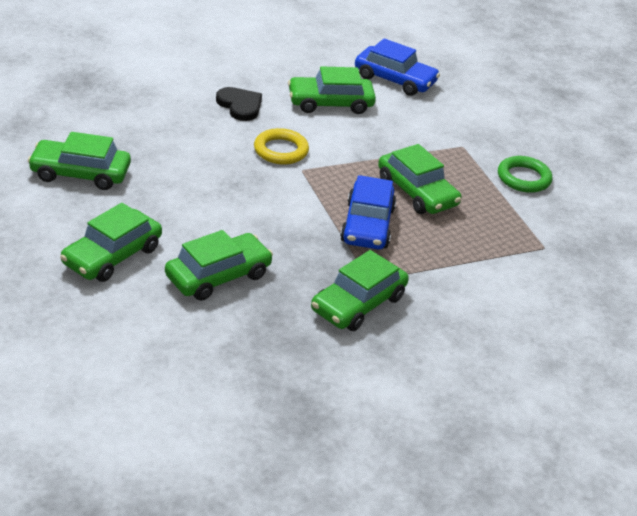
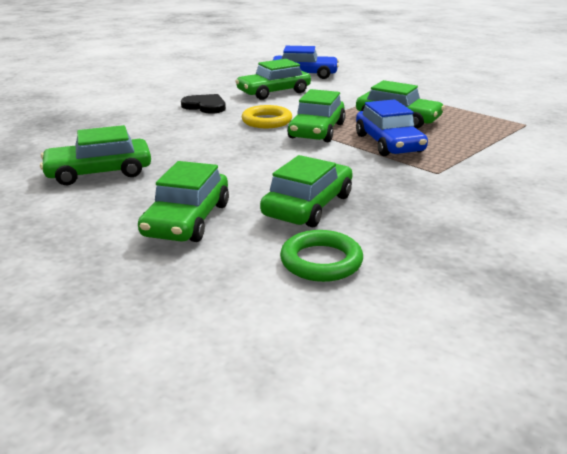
camera: 20 degrees left, 10 degrees down
(358, 303) = (451, 189): green car -> green car (317, 131)
(523, 178) = (456, 97): green ring -> green ring (321, 261)

